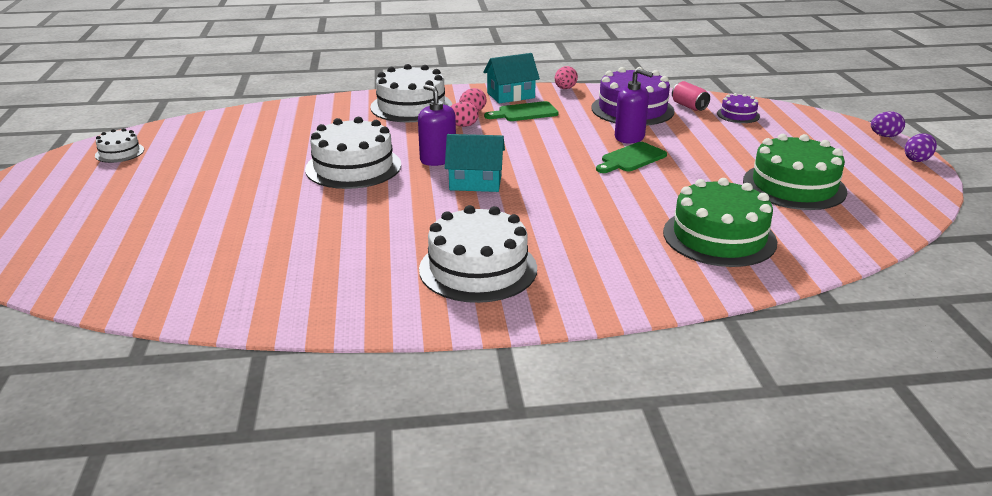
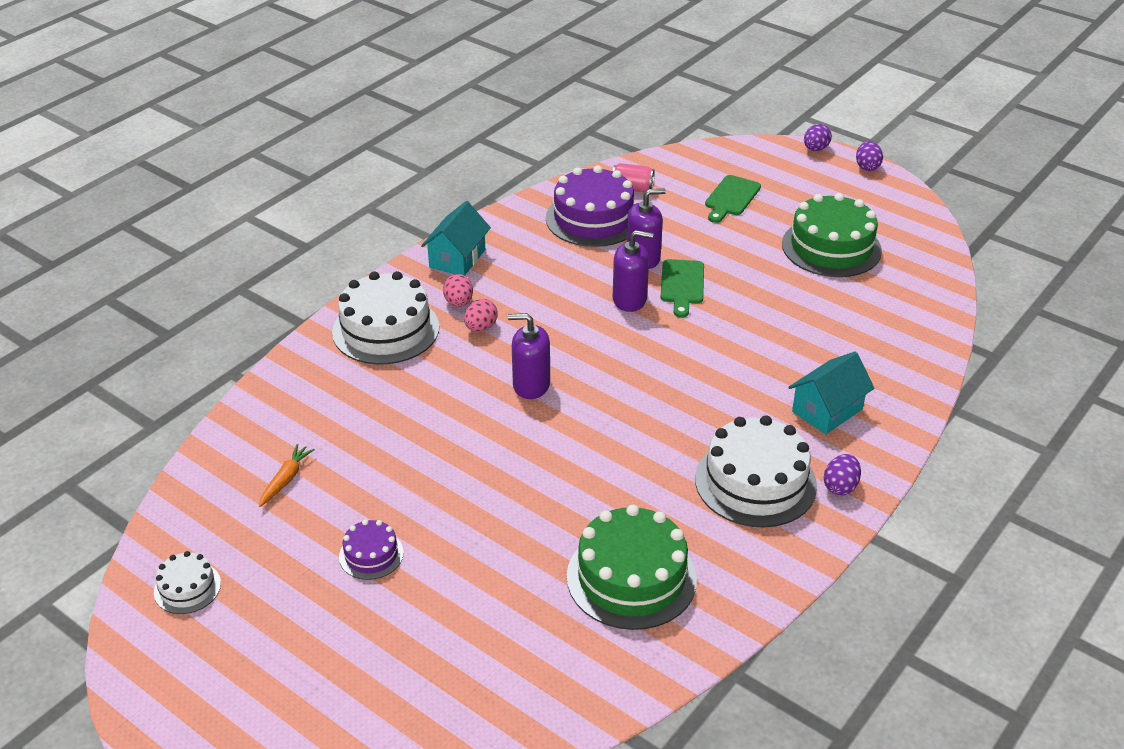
camera: 45 degrees left, 10 degrees up
(241, 137) = (286, 479): none -> orange carrot
(353, 167) = (472, 443): white cake -> none
(475, 182) = (607, 392): turquoise house -> turquoise house (827, 410)
(524, 112) = (508, 276): green cutting board -> green cutting board (731, 198)
(534, 304) = (840, 486): none -> purple egg
(565, 88) = (492, 220): pink egg -> none
(580, 151) = (629, 300): none -> purple soap dispenser
(719, 237) = (856, 336): green cake -> green cake (631, 577)
(738, 115) = (684, 179): purple cake -> purple cake (371, 555)

